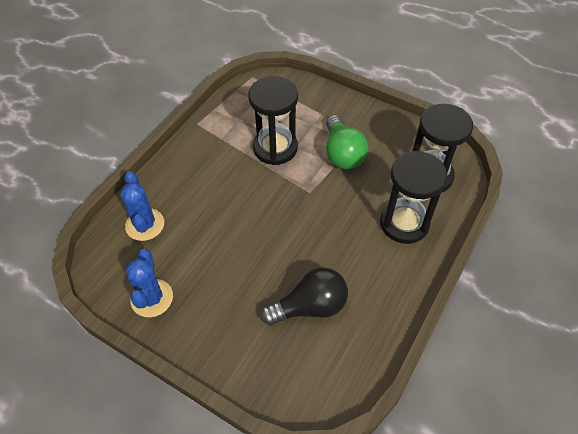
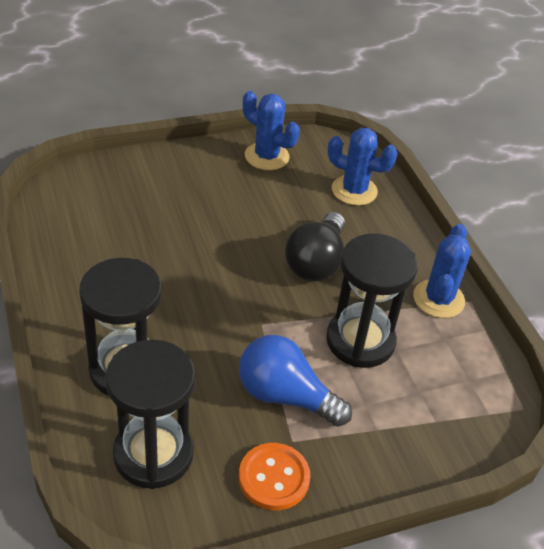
camera: 125 degrees right, 10 degrees down
(209, 135) = (438, 299): none -> blue cactus
(309, 307) = (137, 233): black light bulb -> black light bulb (316, 262)
(342, 153) = (285, 396): green light bulb -> blue light bulb
(387, 130) = (274, 478): none -> orange button

